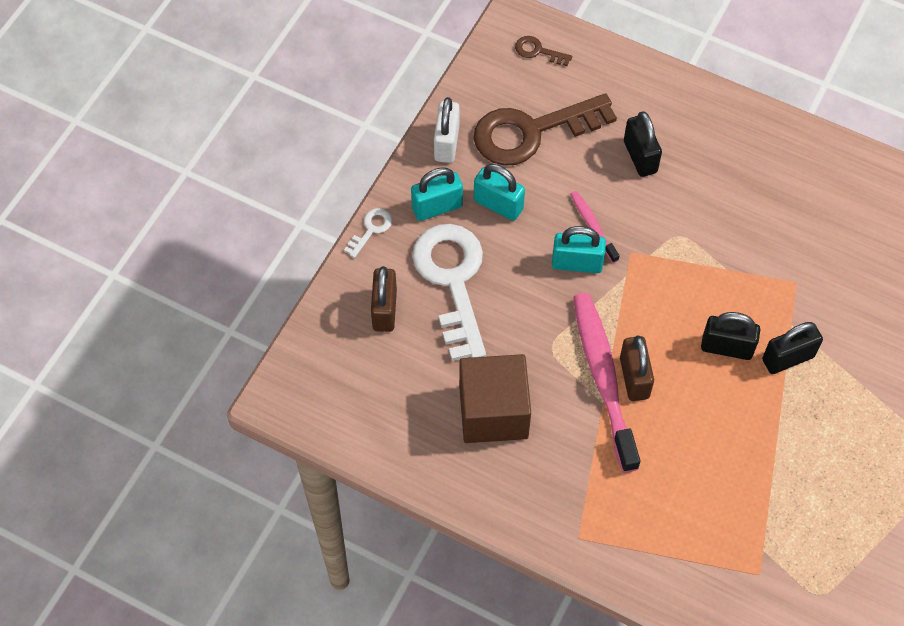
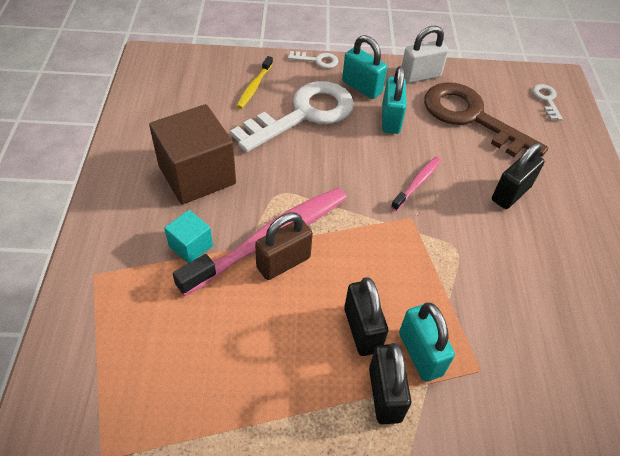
camera: 60 degrees right, 10 degrees down
(384, 310) = (254, 87): brown padlock -> yellow toothbrush
(538, 51) = (546, 100): brown key -> white key
(577, 263) = (373, 184): turquoise padlock -> turquoise padlock (420, 354)
(582, 447) = (191, 246): none -> turquoise cube
(788, 358) = (385, 394): black padlock -> black padlock turned 45 degrees clockwise

